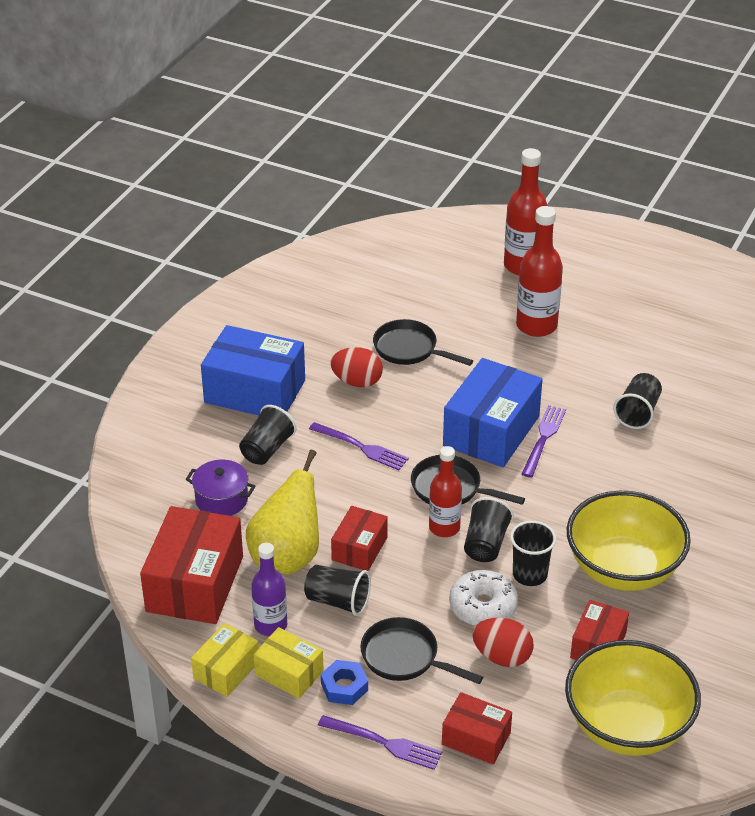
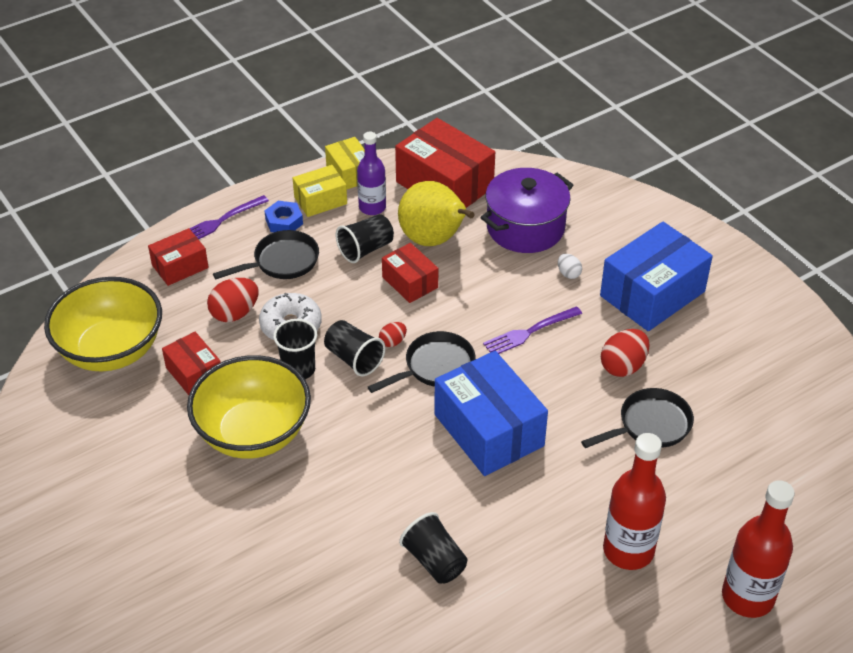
camera: 120 degrees right, 5 degrees up
(221, 499) = (525, 227): purple pot -> purple pot, size x1.65
(267, 449) = (568, 273): black cup -> white egg
(444, 527) = (392, 342): red bottle -> red egg
(543, 438) = (451, 463): purple fork -> none

